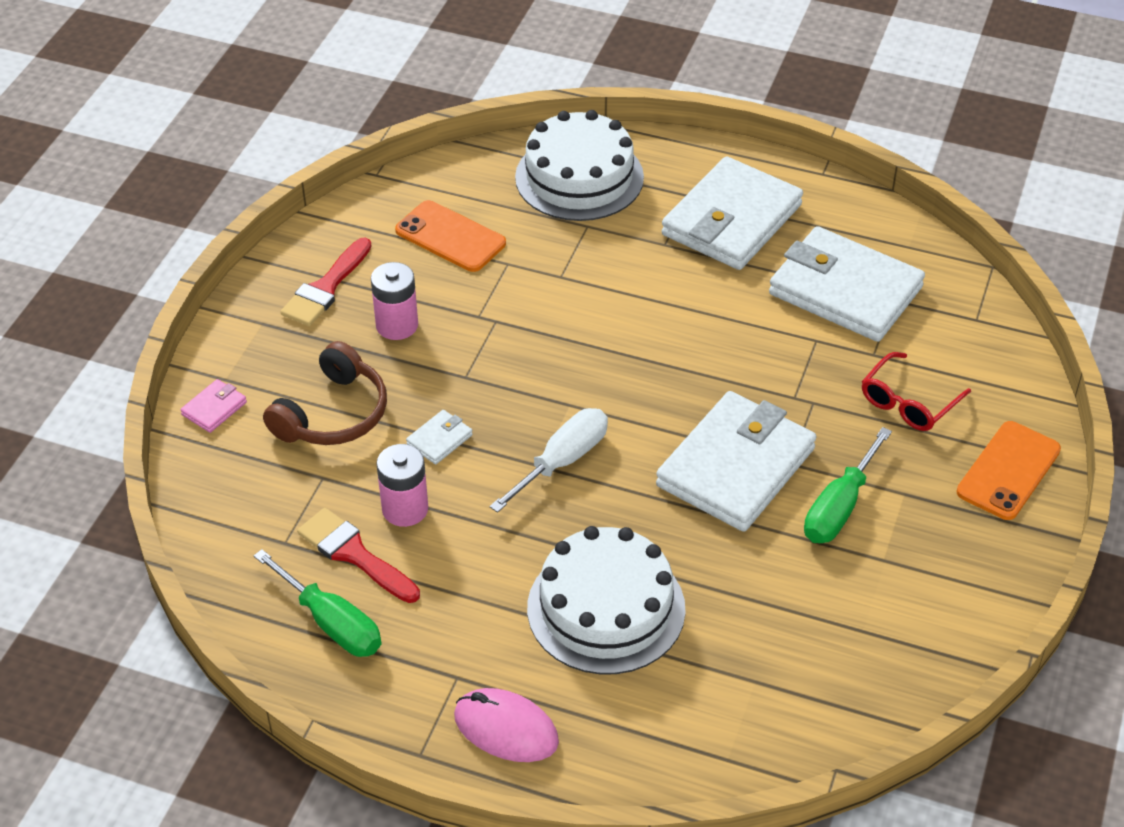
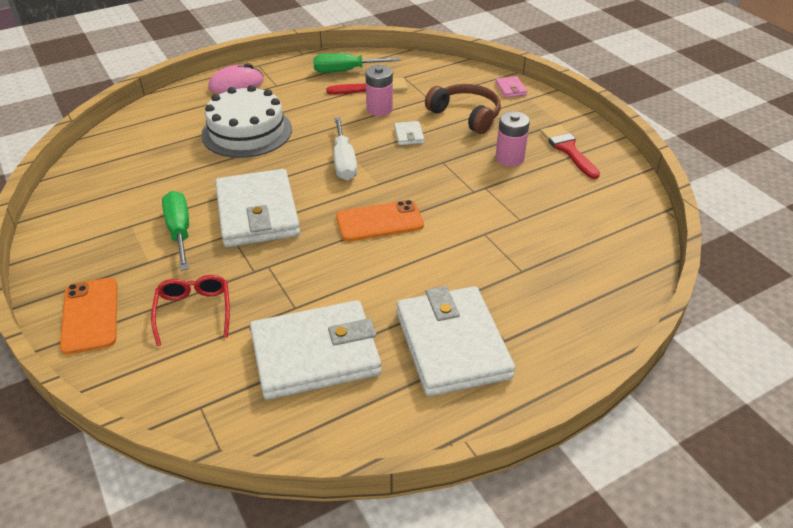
camera: 130 degrees right, 5 degrees down
(333, 414) = (466, 115): brown headphones -> brown headphones turned 150 degrees clockwise
(450, 237) = (569, 209): orange phone -> orange phone (379, 221)
(579, 177) = (579, 295): white cake -> none

